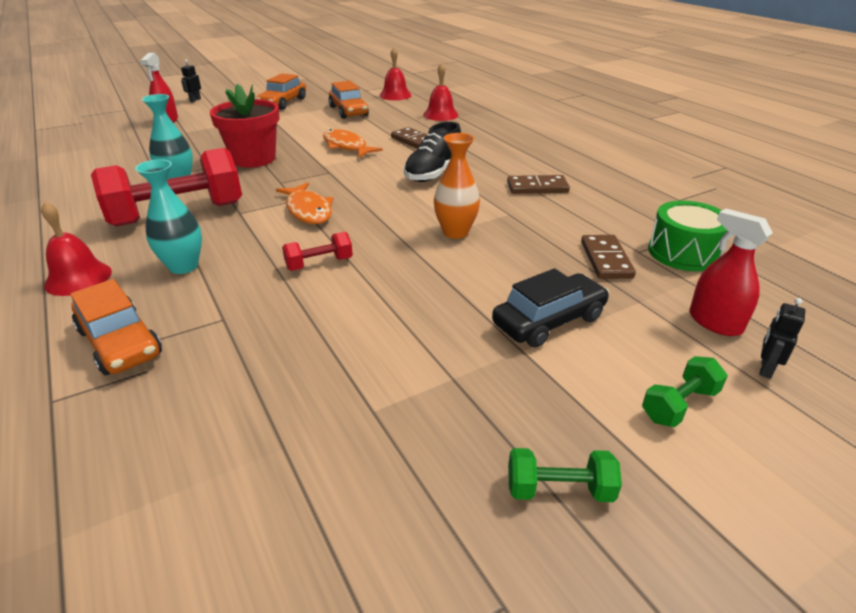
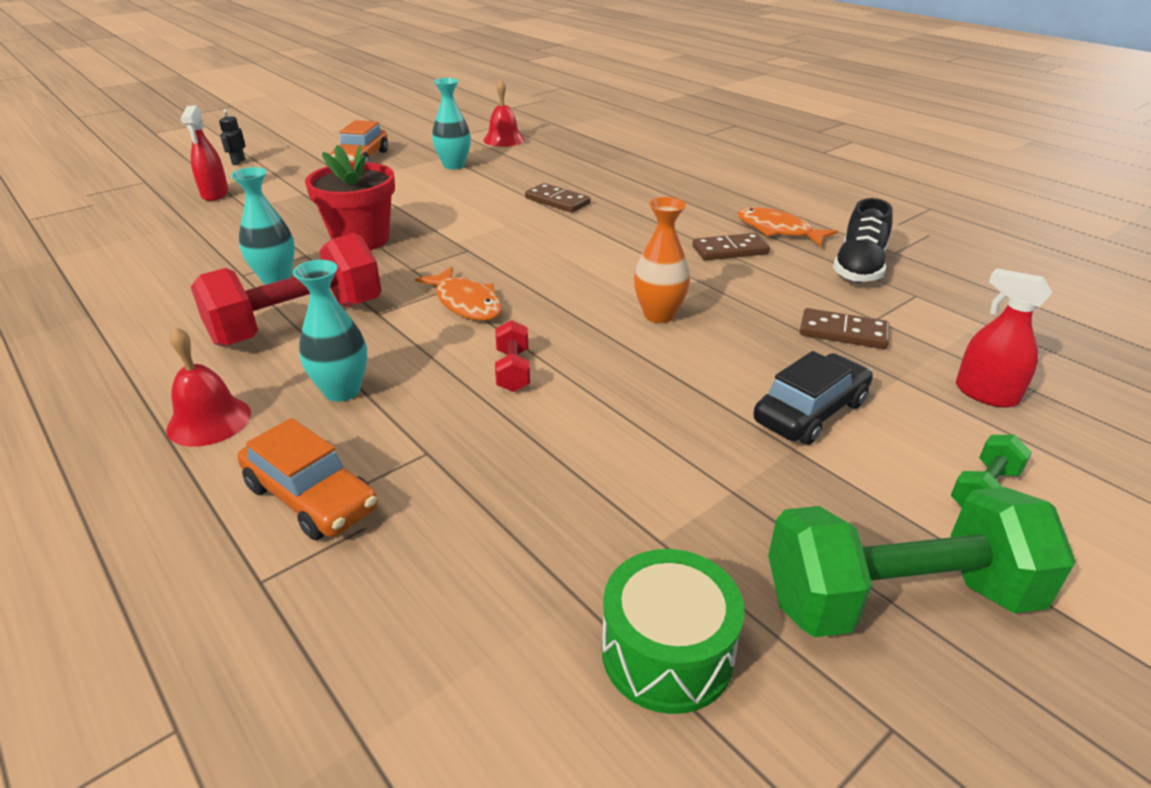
camera: 10 degrees left, 0 degrees up
(319, 264) = (513, 370): red dumbbell -> red dumbbell turned 60 degrees counterclockwise
(346, 146) = (474, 214): orange fish -> orange fish (778, 230)
(348, 111) = (454, 165): orange car -> turquoise vase
(433, 173) = (599, 242): black shoe -> black shoe (859, 268)
(440, 115) = (573, 163): red bell -> none
(559, 489) = (898, 599): green dumbbell -> green dumbbell, size x2.24
(606, 259) = (843, 332): brown domino -> brown domino turned 60 degrees counterclockwise
(683, 252) = (923, 316): green drum -> green drum (667, 652)
(765, 368) = (1055, 439): black robot -> none

